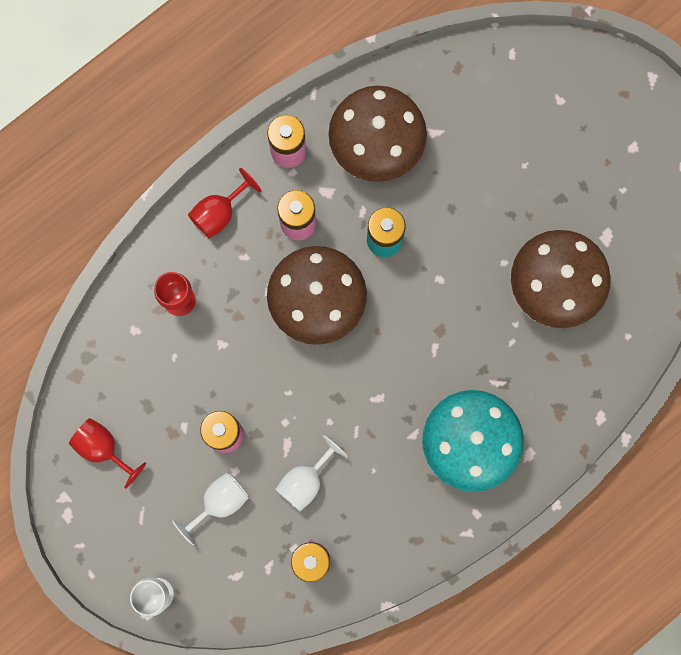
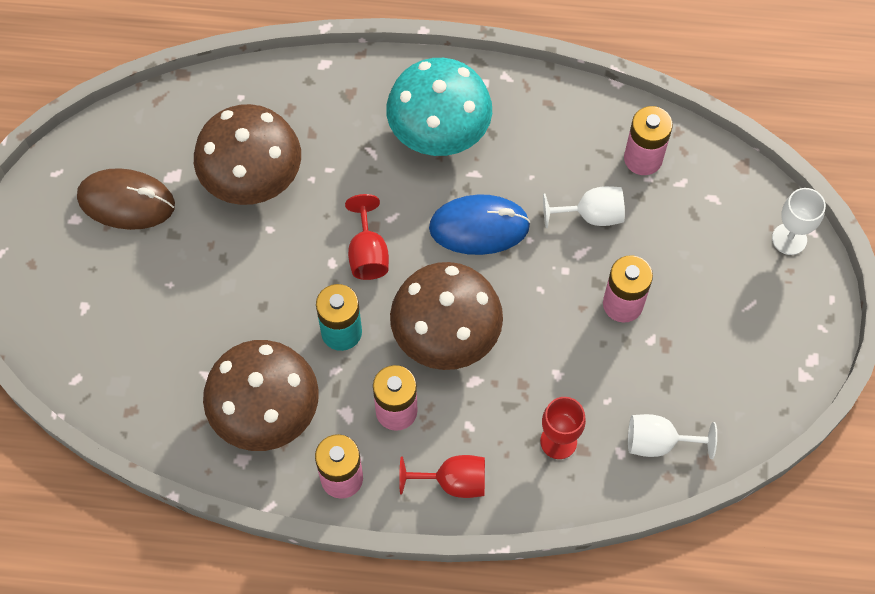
camera: 135 degrees left, 15 degrees down
(103, 448) = (735, 383): red goblet -> red goblet (368, 254)
(219, 502) = (676, 259): white goblet -> white goblet (658, 442)
(371, 398) = (479, 227): none -> blue mouse
(615, 190) = (126, 201): none -> brown mouse

